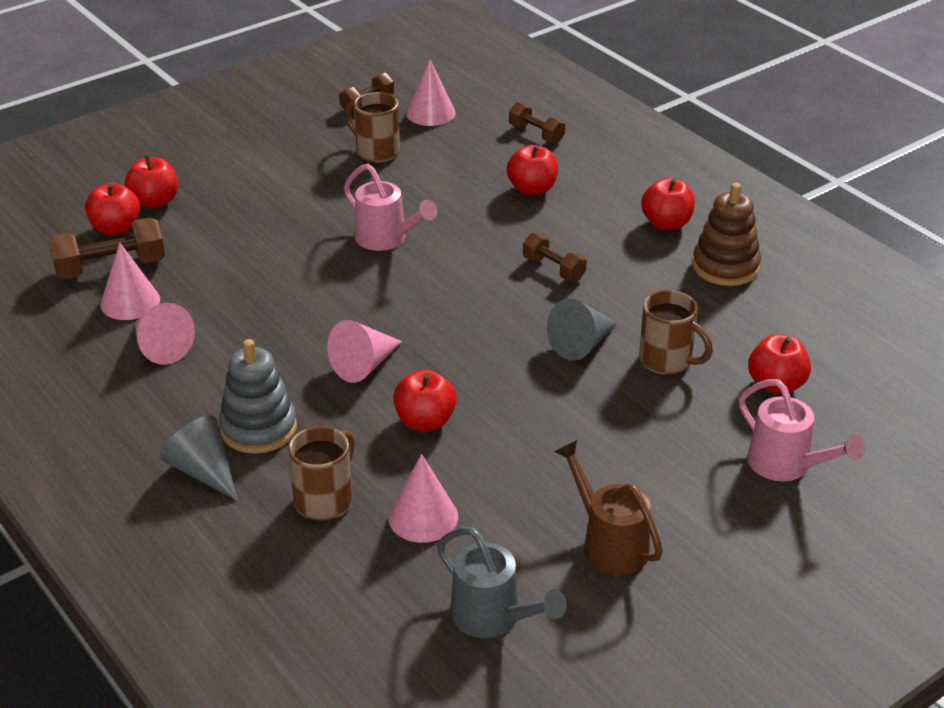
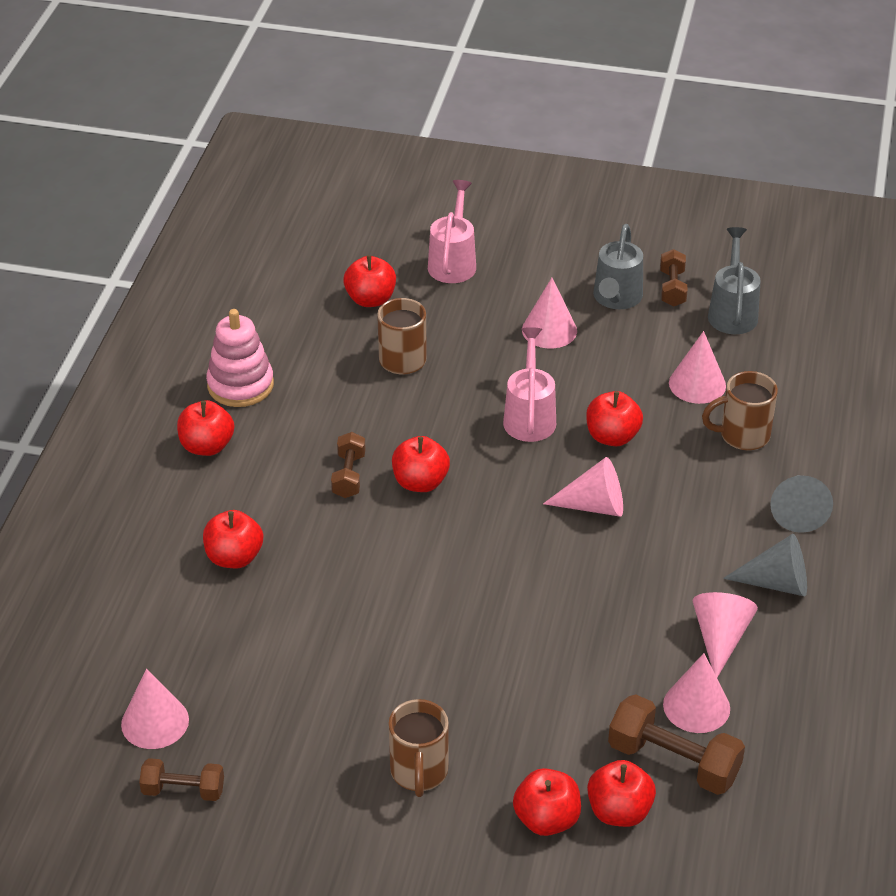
camera: 130 degrees left, 5 degrees up
(258, 428) = (726, 514): grey stacking toy -> none
(376, 152) = (277, 712): brown mug -> brown mug (419, 772)
(386, 239) = (419, 603): pink watering can -> pink watering can (529, 416)
(503, 297) = (420, 482): none -> red apple
(536, 134) = (123, 613): brown dumbbell -> brown dumbbell (672, 288)
(582, 344) = (432, 409): grey cone -> grey cone (776, 583)
(609, 543) = (616, 299): brown watering can -> grey watering can
(610, 469) = (549, 330): none -> pink cone
(725, 267) = (240, 385): brown stacking toy -> pink stacking toy

